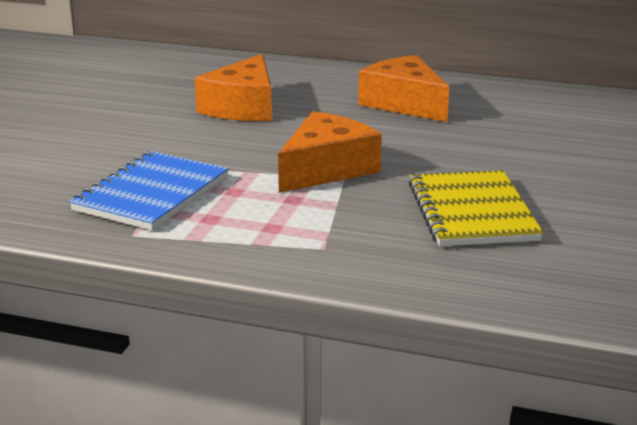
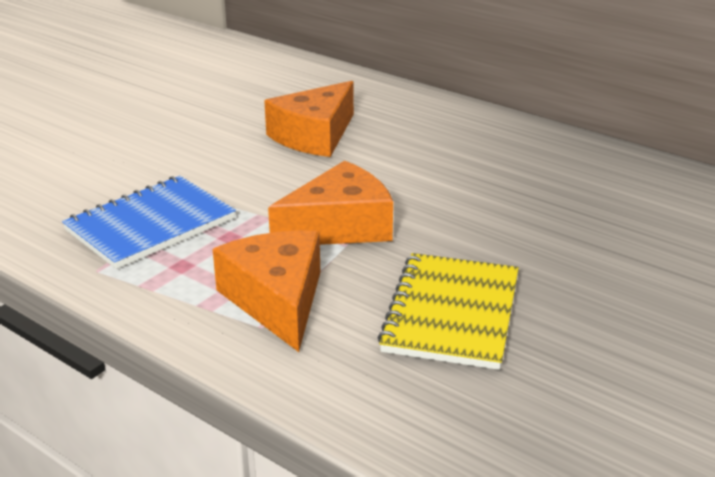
camera: 20 degrees right, 5 degrees up
(404, 103) = (482, 158): orange cheese -> orange cheese (277, 300)

